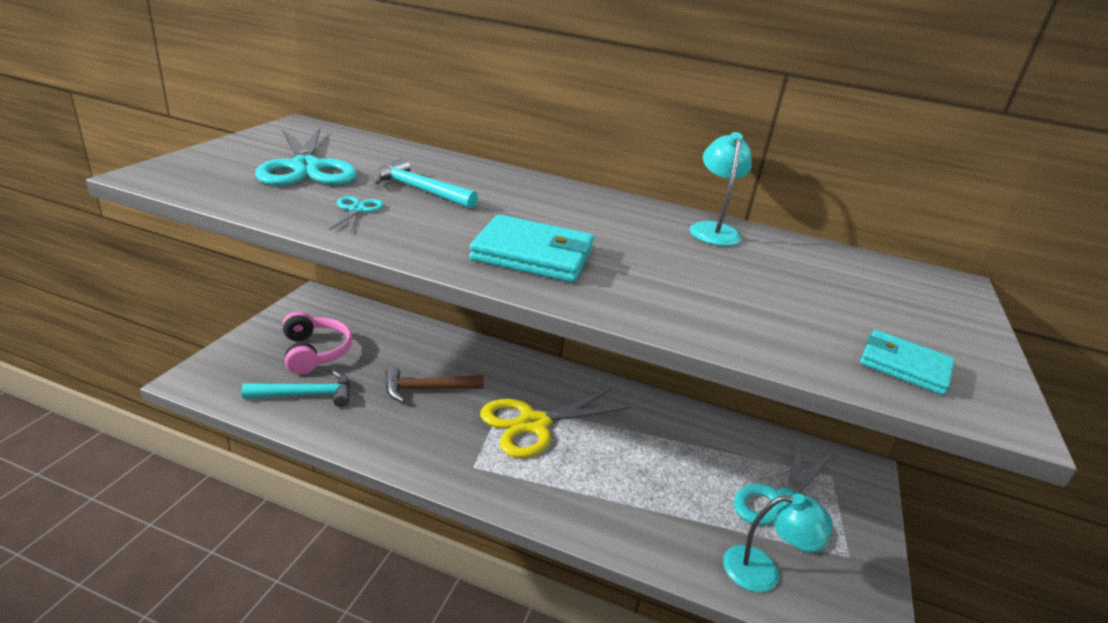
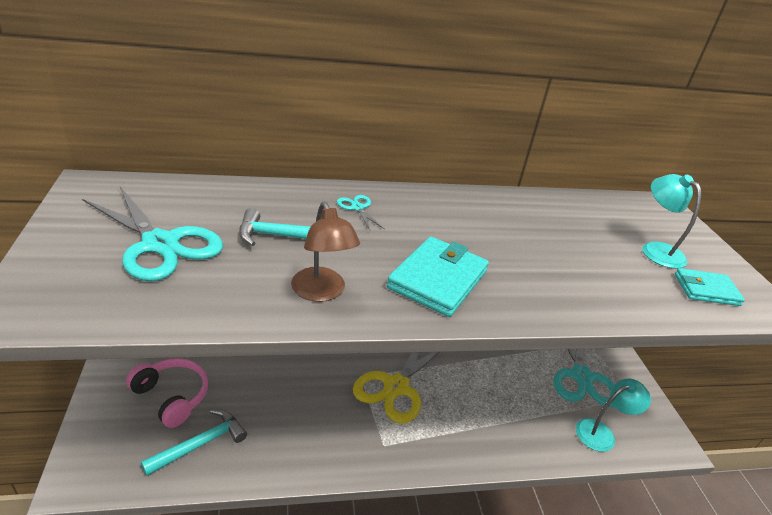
camera: 30 degrees left, 5 degrees up
(357, 210) = (263, 282): turquoise scissors -> turquoise scissors (357, 208)
(400, 230) = (321, 292): none -> brown lamp
(427, 389) = (296, 391): brown hammer -> none
(532, 255) = (438, 280): turquoise wallet -> turquoise wallet turned 45 degrees counterclockwise
(713, 230) = (512, 204): turquoise lamp -> turquoise lamp (656, 250)

